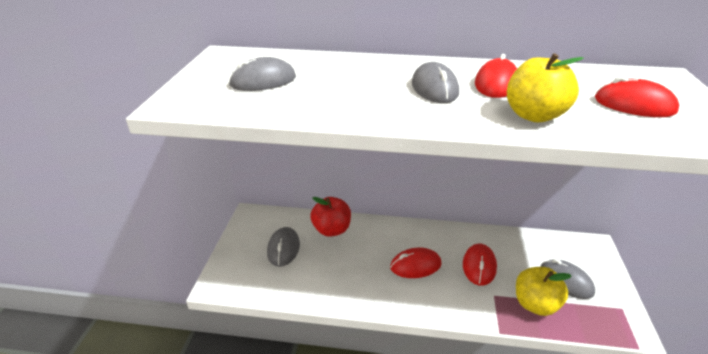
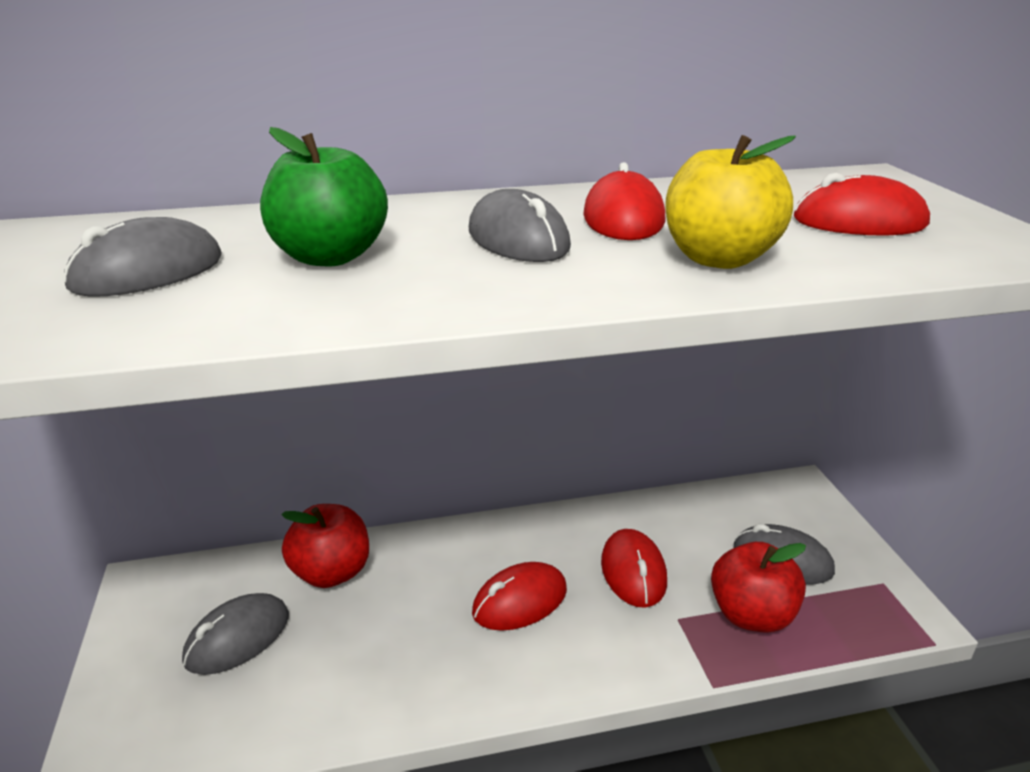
camera: 20 degrees left, 5 degrees down
(283, 248) = (238, 638): grey mouse -> grey mouse turned 60 degrees clockwise
(341, 85) = (330, 257): none -> green apple
(535, 304) = (751, 615): yellow apple -> red apple

